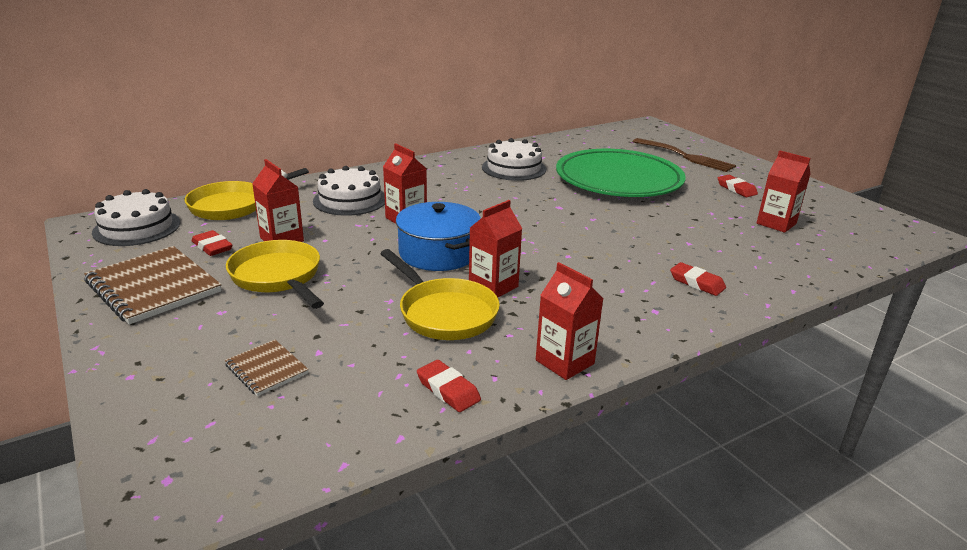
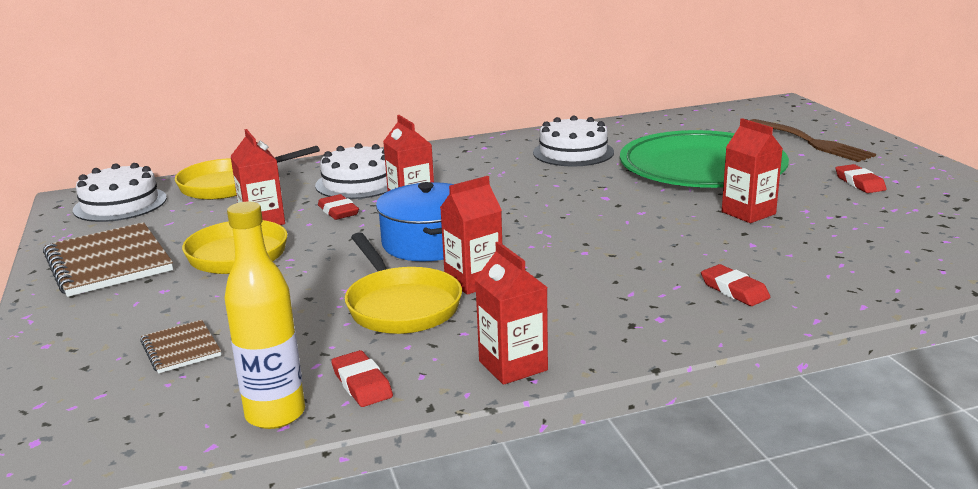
camera: 15 degrees right, 5 degrees down
(212, 247) = (186, 226): red eraser -> red eraser (338, 211)
(386, 427) = (275, 414): none -> yellow bottle
(776, 223) = (890, 226): red carton -> red carton (748, 213)

